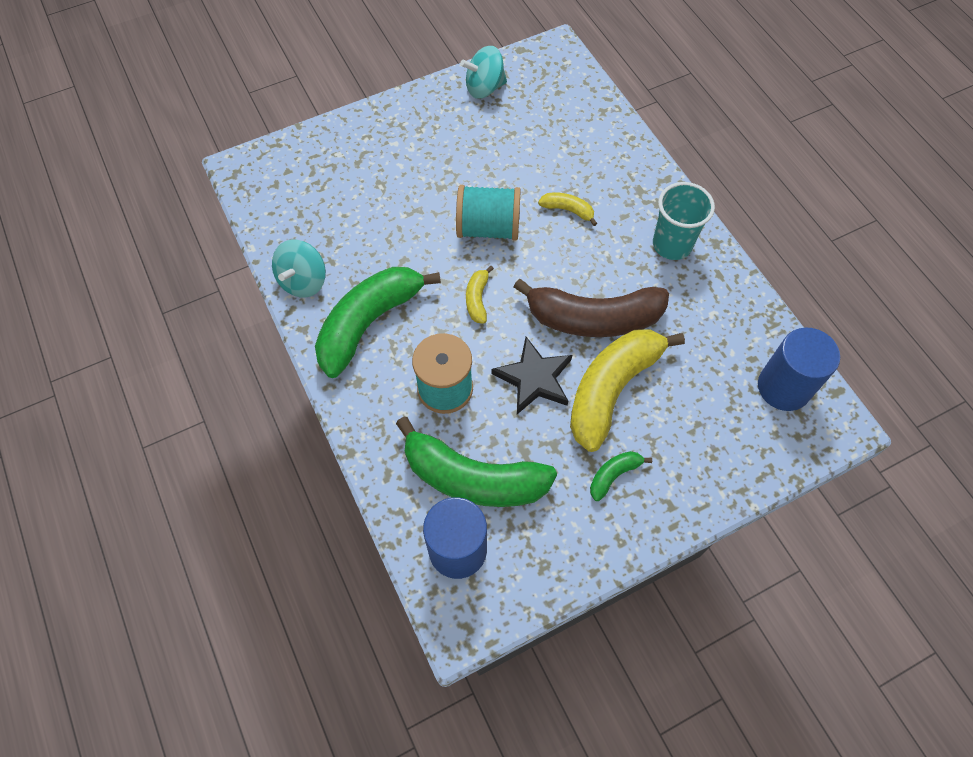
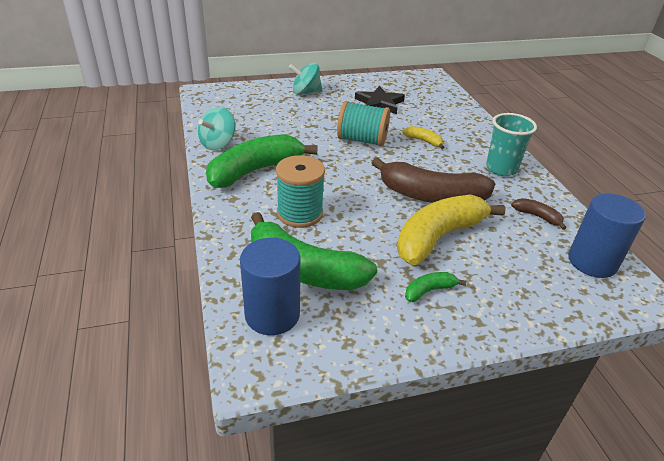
camera: 10 degrees right, 25 degrees down
(477, 299) = (342, 172): yellow banana -> none
(484, 88) = (379, 83): turquoise spinning top -> turquoise spinning top (305, 92)
(534, 378) = (374, 220): black star -> black star (379, 103)
(720, 325) = (537, 216): none -> brown banana

